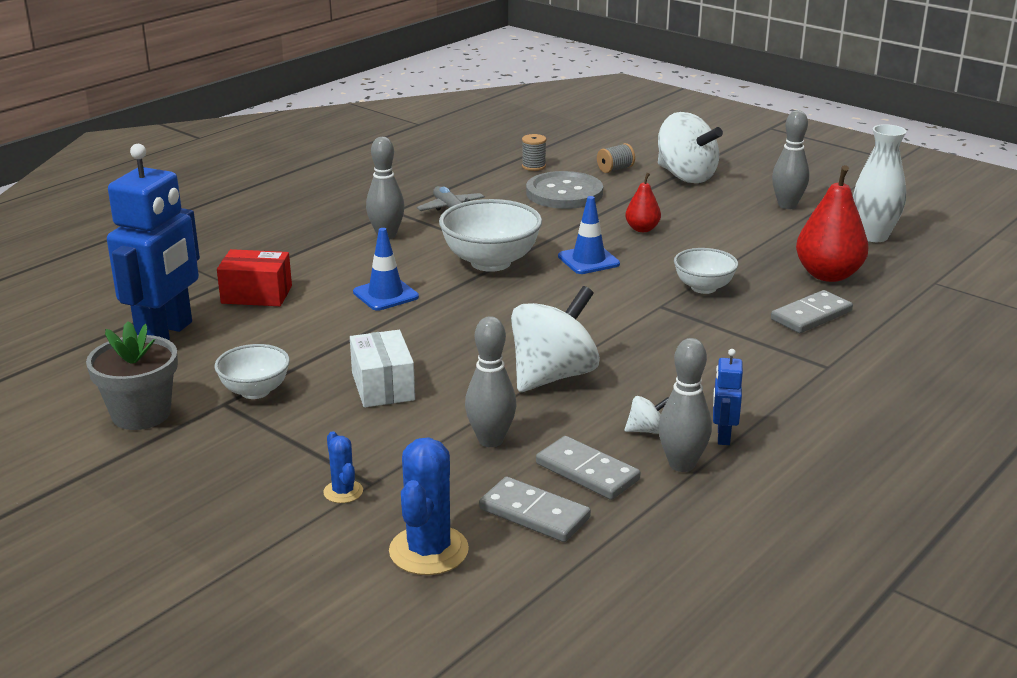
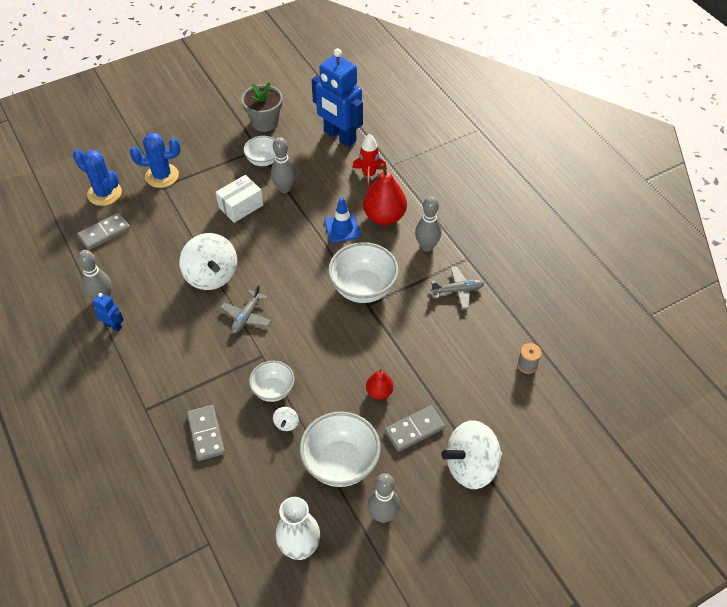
camera: 110 degrees right, 25 degrees up
(256, 295) = (369, 175): red box -> red rocket
(343, 492) = (162, 176): blue cactus -> blue cactus, size x1.88
(383, 386) = (241, 206): white box -> white box turned 45 degrees counterclockwise
(491, 440) = (169, 234): grey bowling pin -> grey bowling pin (284, 188)
(564, 193) = (464, 367): grey button -> none
(587, 472) = (121, 261): grey domino -> grey domino (414, 430)
(588, 260) = (342, 341): blue traffic cone -> none
(605, 330) = (246, 316): none -> grey plane
(615, 169) = (503, 420): grey spool -> none
(646, 430) = (139, 296): white spinning top -> white spinning top (286, 423)
(755, 234) = (340, 463): none -> white bowl
(828, 275) = (254, 476): red pear -> red pear (384, 217)

